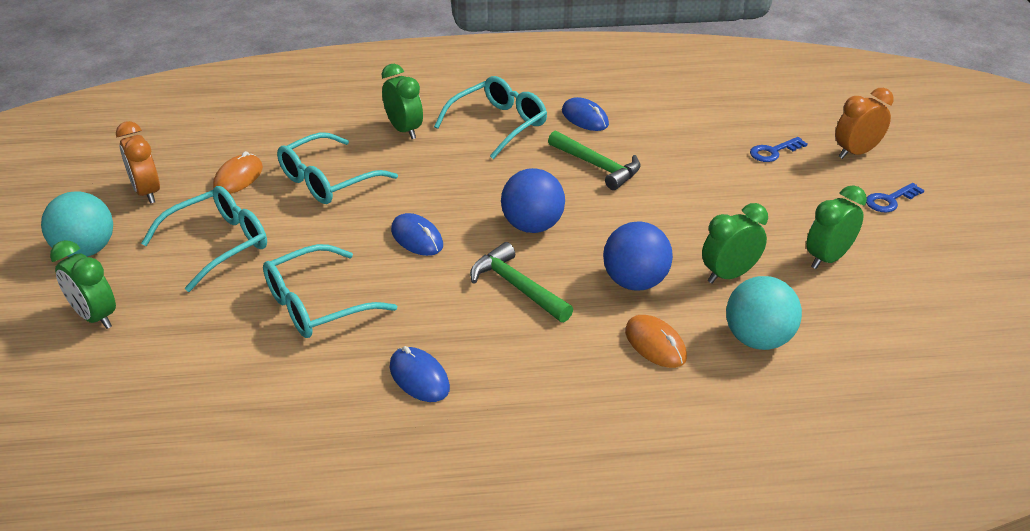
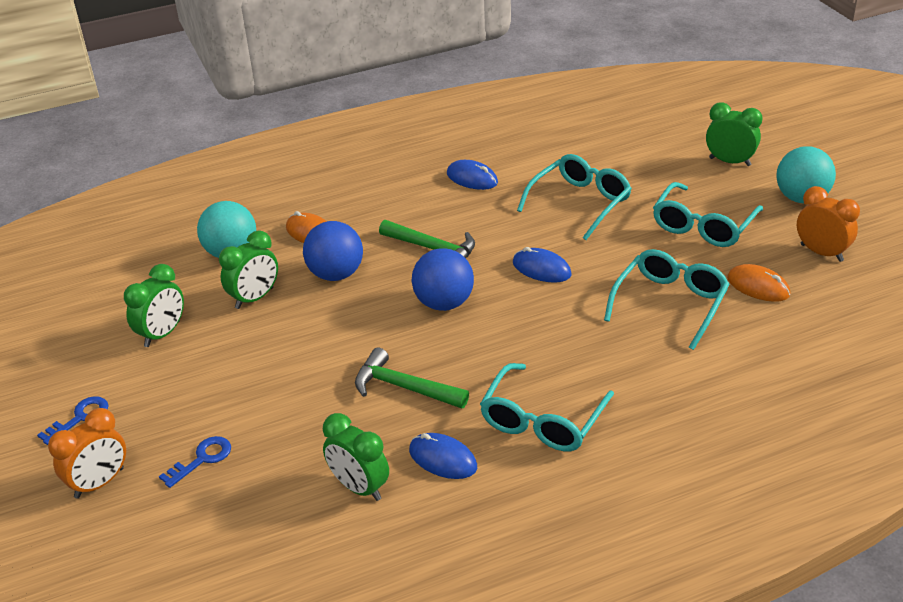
camera: 165 degrees right, 0 degrees up
(238, 177) = (758, 286): orange mouse -> orange mouse turned 60 degrees counterclockwise
(404, 130) = (645, 385): green clock -> green clock (359, 487)

